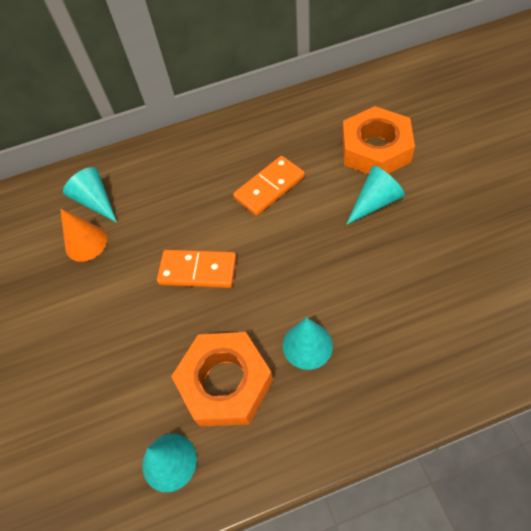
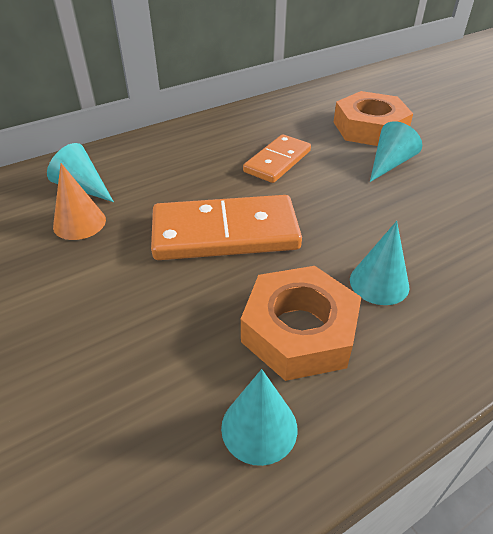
camera: 20 degrees left, 15 degrees down
(198, 271) = (225, 233): orange domino -> orange domino, size x1.63

